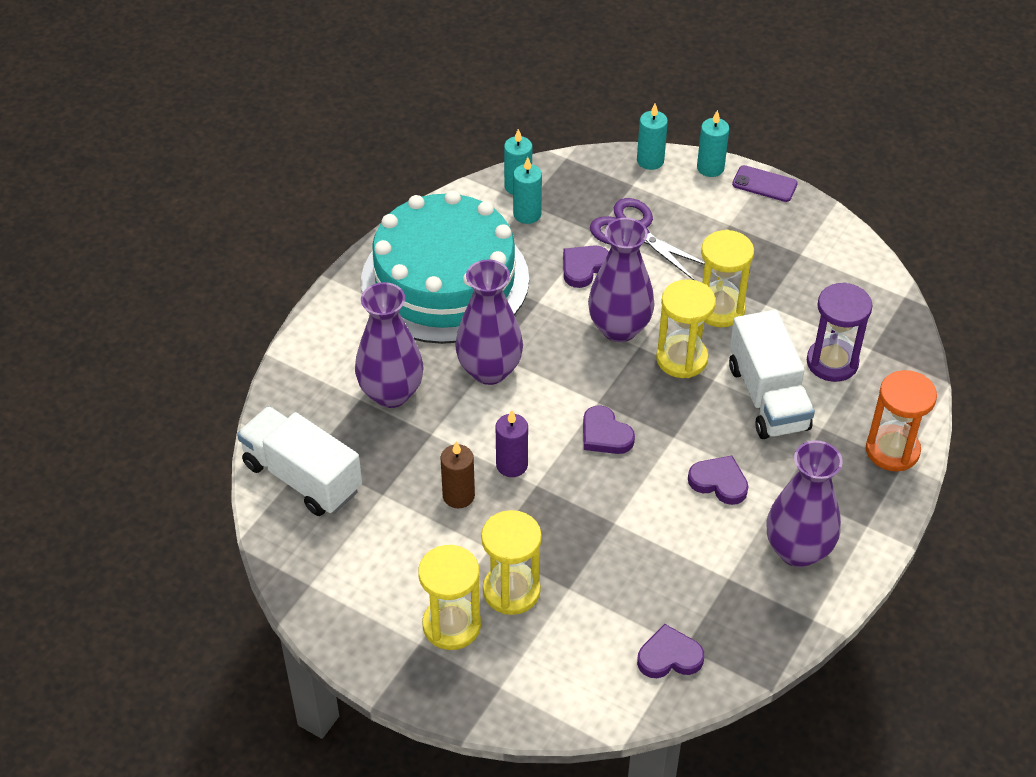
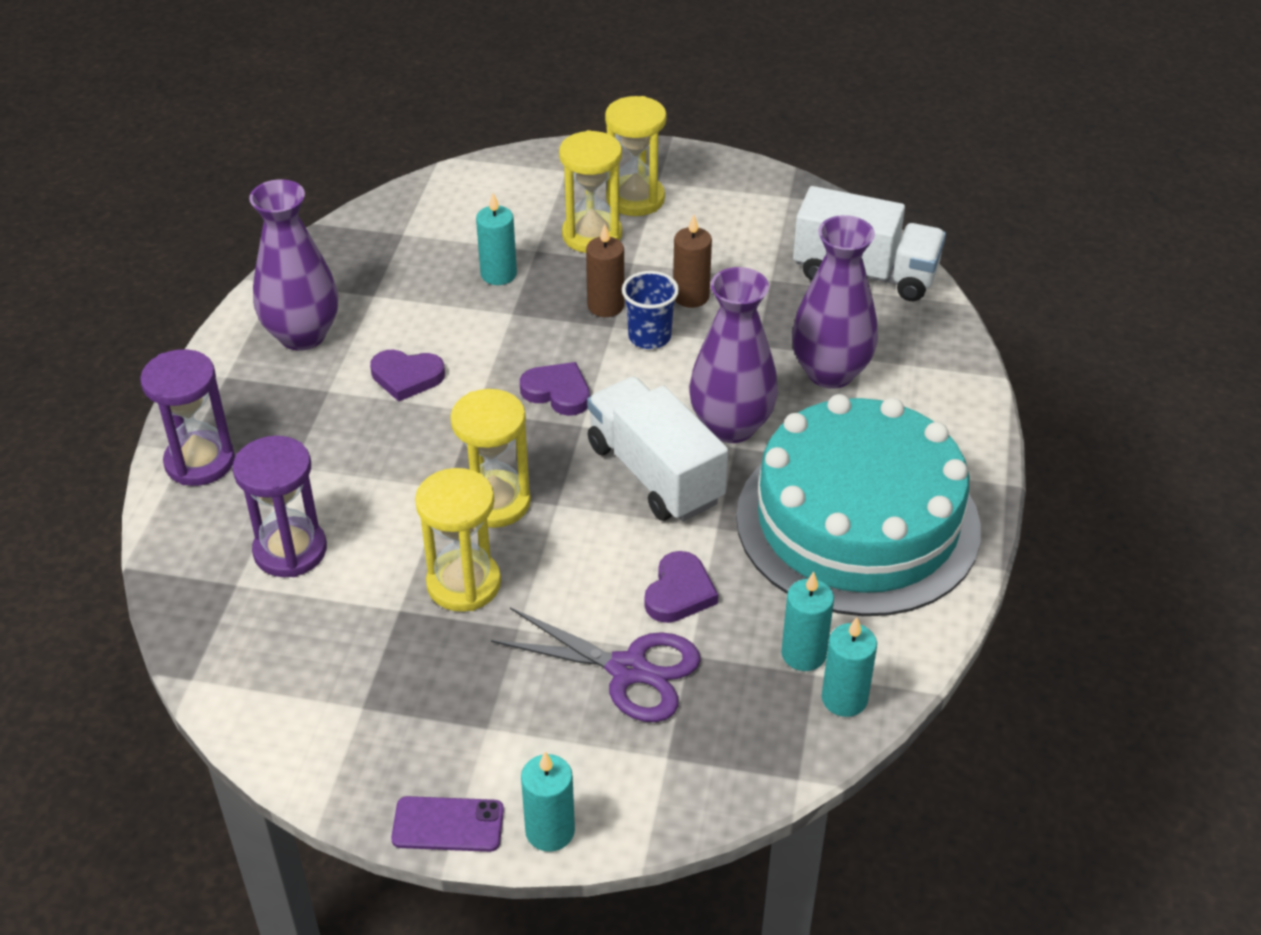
camera: 160 degrees right, 5 degrees down
(512, 465) = (649, 337): purple candle -> blue cup
(533, 507) = (605, 306): none -> brown candle
(619, 328) = (592, 520): purple vase -> none
(650, 161) = (657, 815): turquoise candle -> turquoise candle (498, 274)
(669, 656) = (416, 223): purple heart -> none
(767, 397) = (369, 484): white truck -> white truck (655, 473)
(892, 450) = (200, 461): orange hourglass -> purple hourglass

